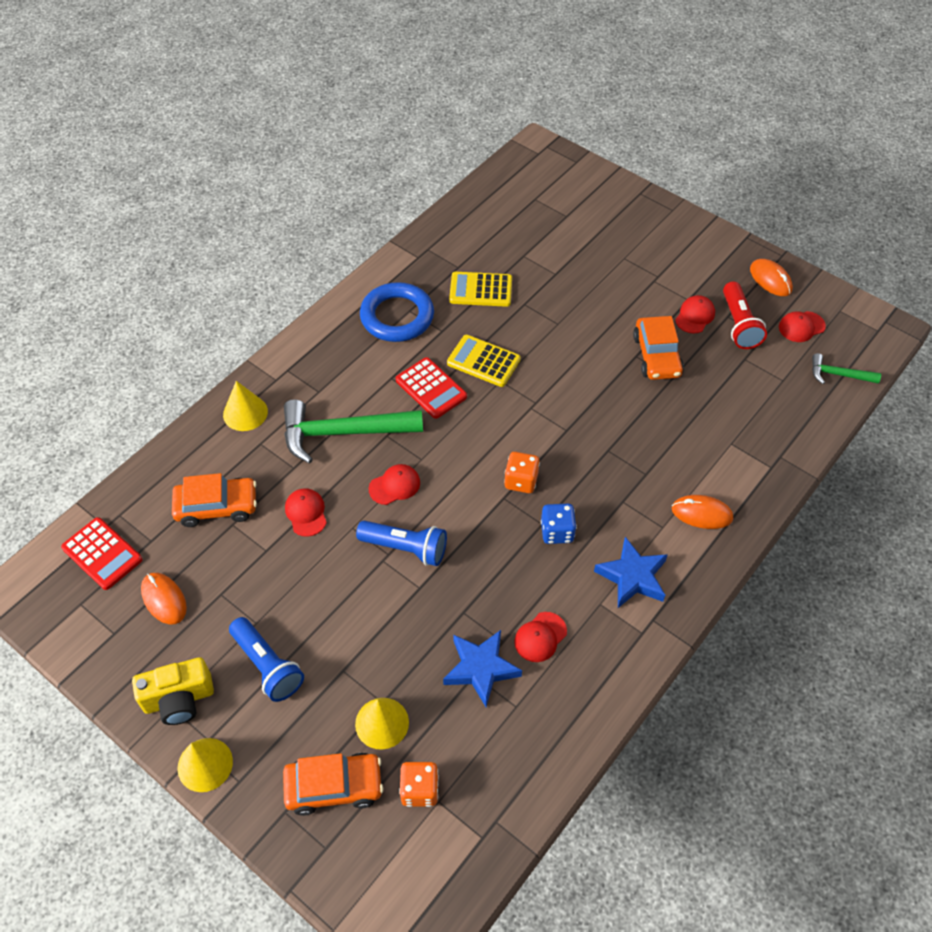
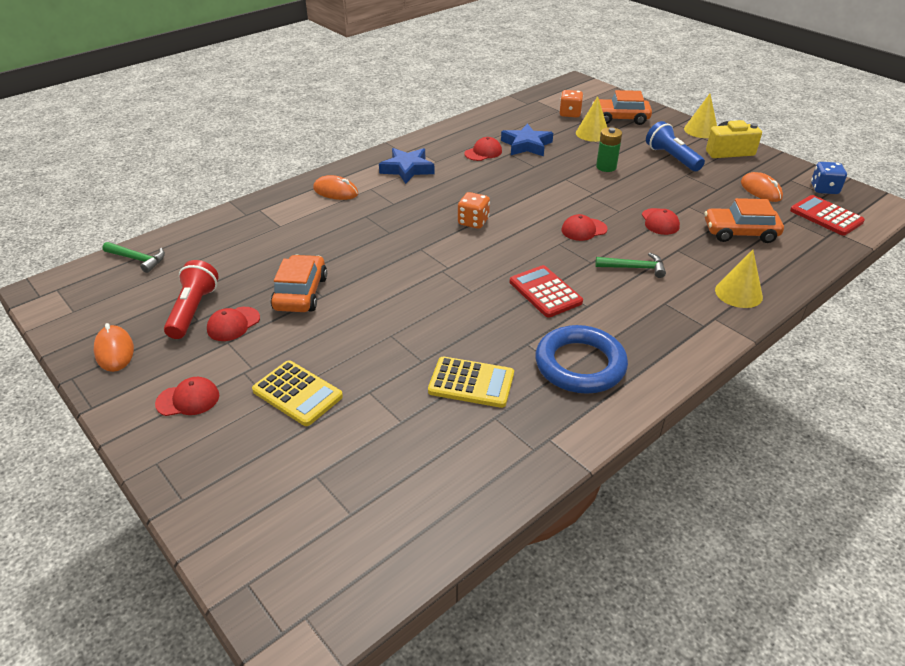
camera: 170 degrees left, 15 degrees down
(343, 433) = (634, 268): green hammer -> green hammer, size x0.50
(364, 625) = (606, 167): none -> green battery
(405, 548) = (575, 196): blue flashlight -> none
(483, 361) = (485, 308): yellow calculator -> yellow calculator (297, 393)
(557, 532) = (453, 193): blue dice -> blue dice (824, 189)
(801, 327) = (130, 301): red cap -> red cap (188, 399)

